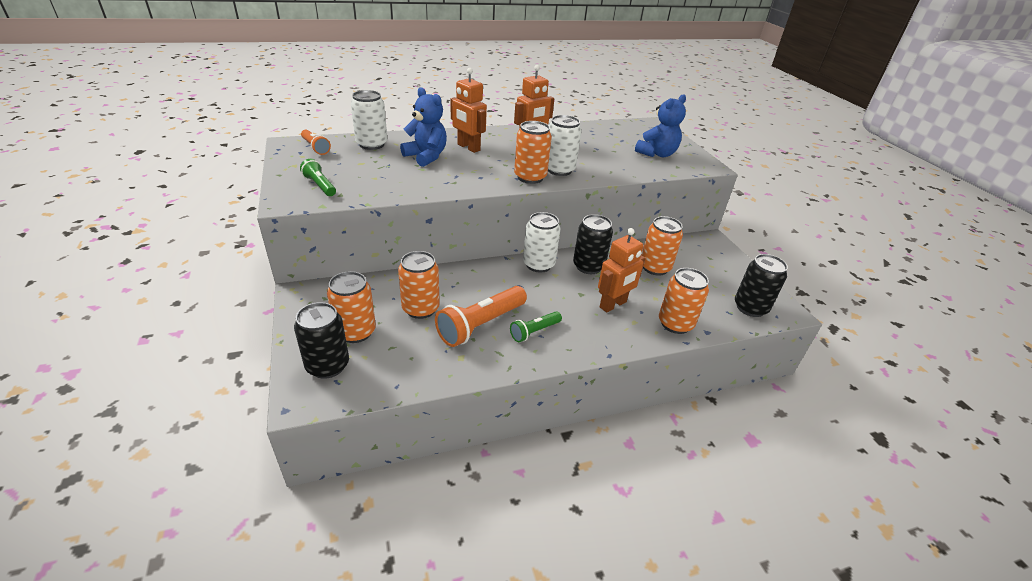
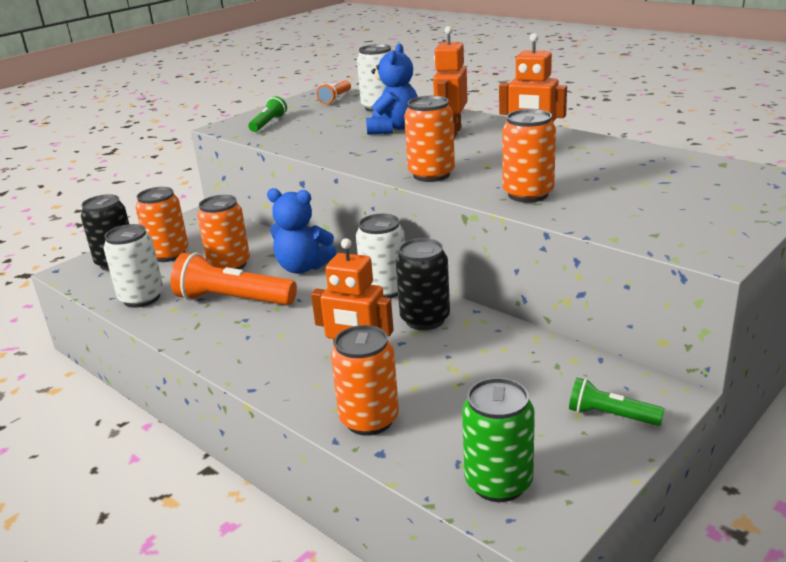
camera: 65 degrees right, 10 degrees down
(534, 331) = (250, 330): green flashlight -> green flashlight (611, 415)
(559, 170) = (481, 180): white can -> white can (142, 298)
(655, 267) = (493, 366): orange can -> orange can (528, 194)
(657, 154) = (669, 211): blue teddy bear -> blue teddy bear (303, 267)
(750, 308) = (498, 483): black can -> green can

